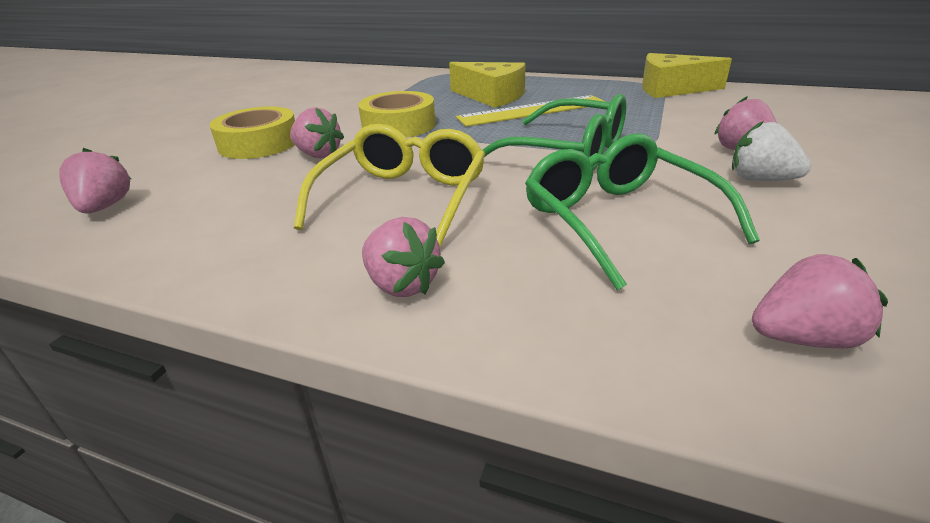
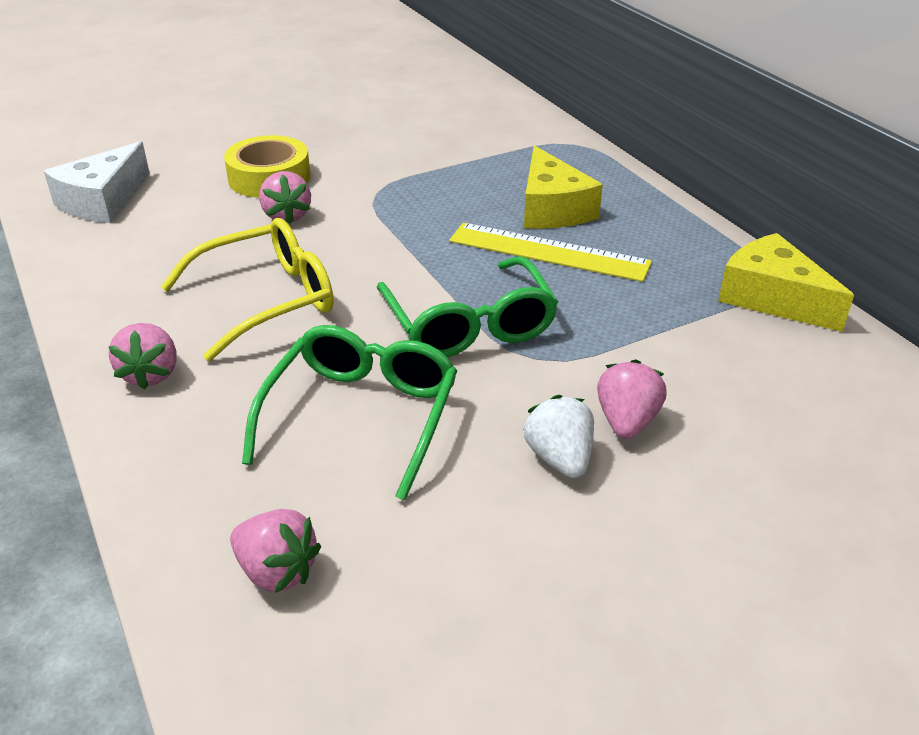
camera: 40 degrees right, 5 degrees up
(105, 207) = (103, 201): pink strawberry -> white cheese
(399, 125) = (400, 209): yellow tape -> none

